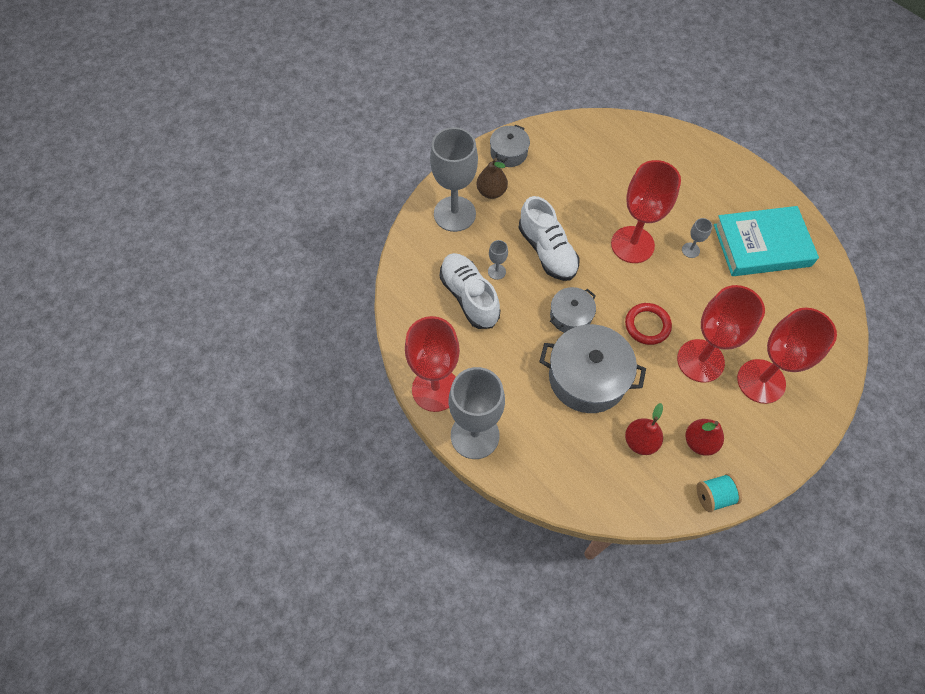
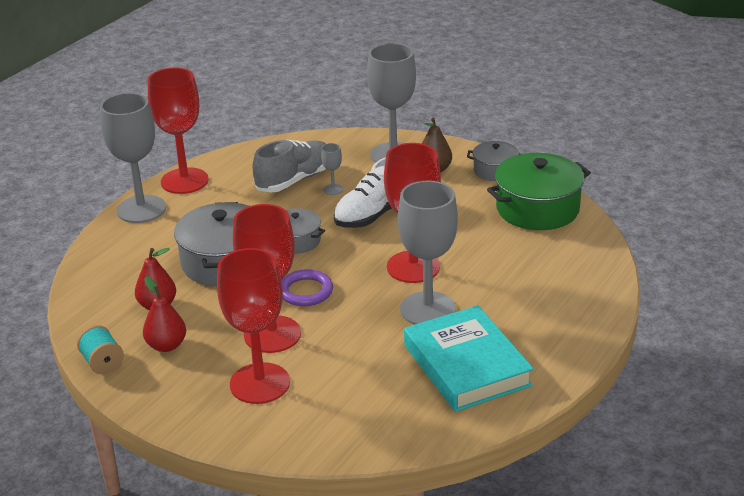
camera: 75 degrees right, 30 degrees down
(469, 297) = (295, 180): white shoe -> grey shoe
(575, 144) = (537, 209): none -> green pot
(647, 325) = (305, 291): red ring -> purple ring
(690, 250) = (428, 309): grey goblet -> grey goblet, size x2.42

